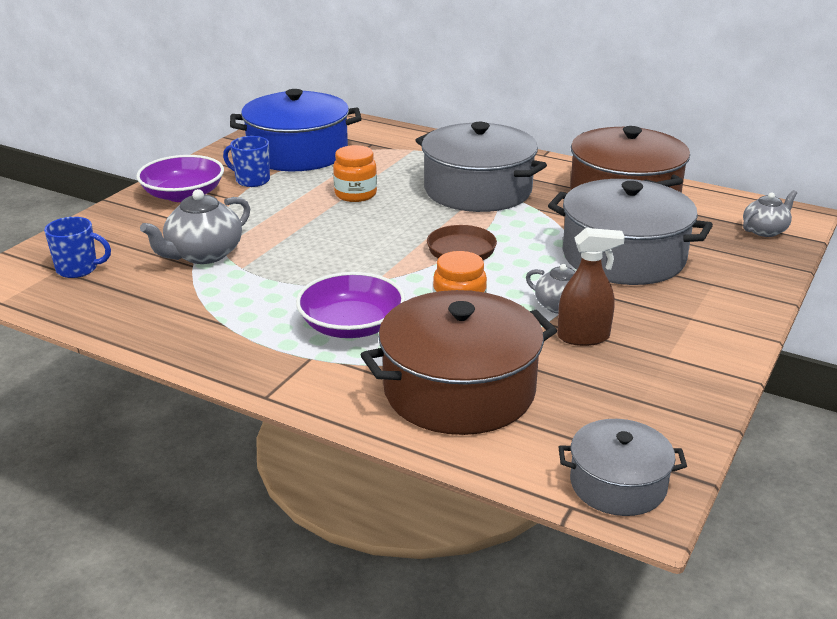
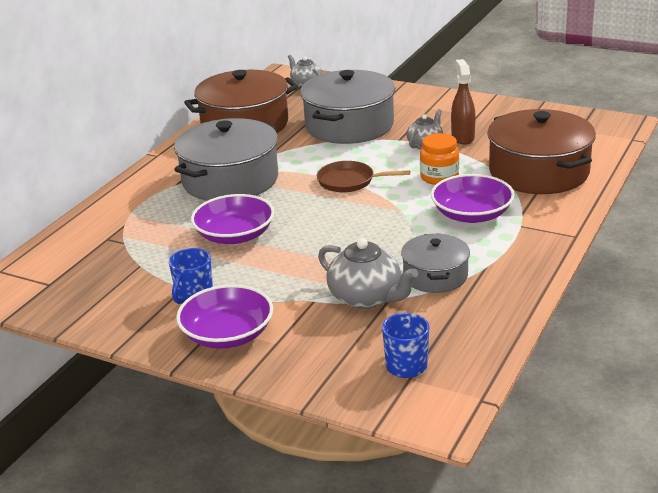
camera: 90 degrees left, 0 degrees up
(298, 153) = (122, 279): blue pot -> none
(355, 194) = (235, 235): orange jar -> purple bowl
(618, 484) = (607, 128): grey pot -> grey pot (435, 276)

